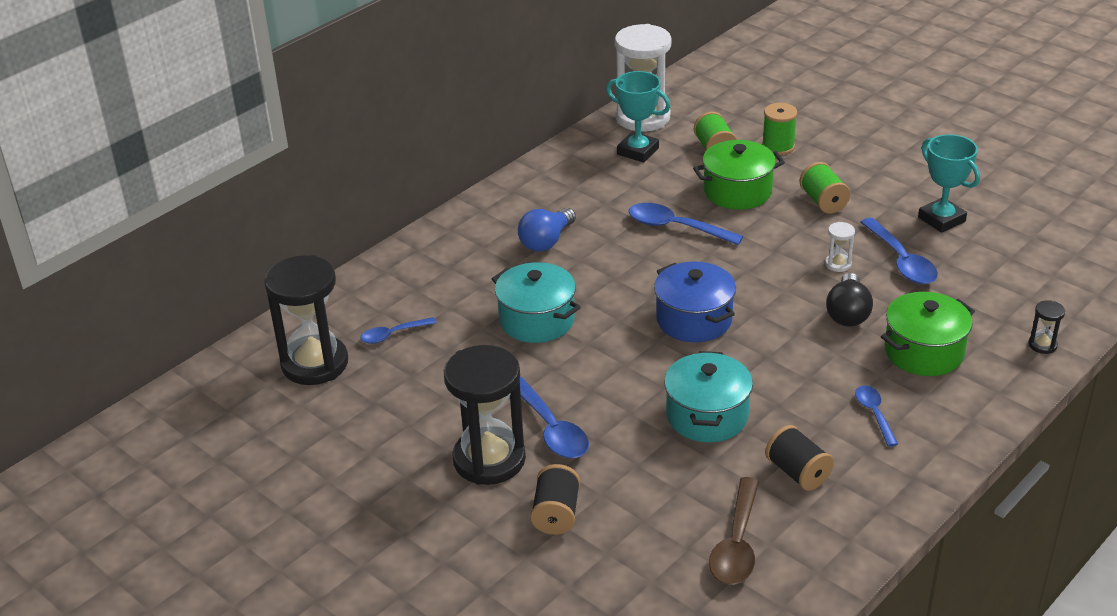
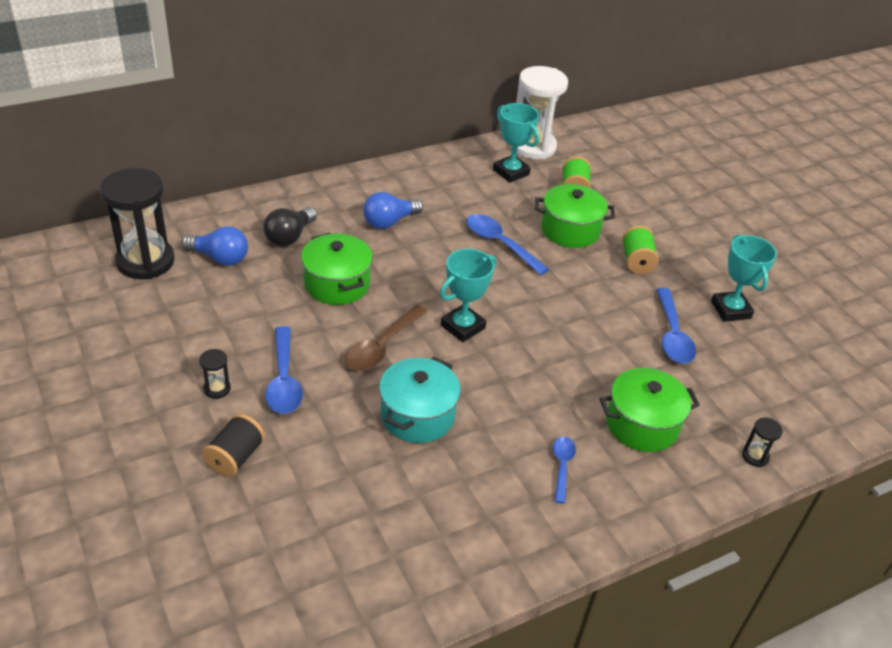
camera: 15 degrees right, 5 degrees up
(393, 334) = (220, 258): blue spoon -> blue light bulb
(489, 459) = (217, 389): black hourglass -> black hourglass, size x0.41
(537, 320) = (337, 284): turquoise pot -> green pot
(694, 319) = (462, 327): blue pot -> turquoise trophy
(737, 544) = (364, 543): brown spoon -> brown spoon (382, 346)
(778, 146) = (628, 203): green spool -> none
(798, 473) = (460, 496): black spool -> none
(838, 264) = (615, 319): white hourglass -> none
(847, 313) = (596, 366): black light bulb -> black light bulb (289, 237)

